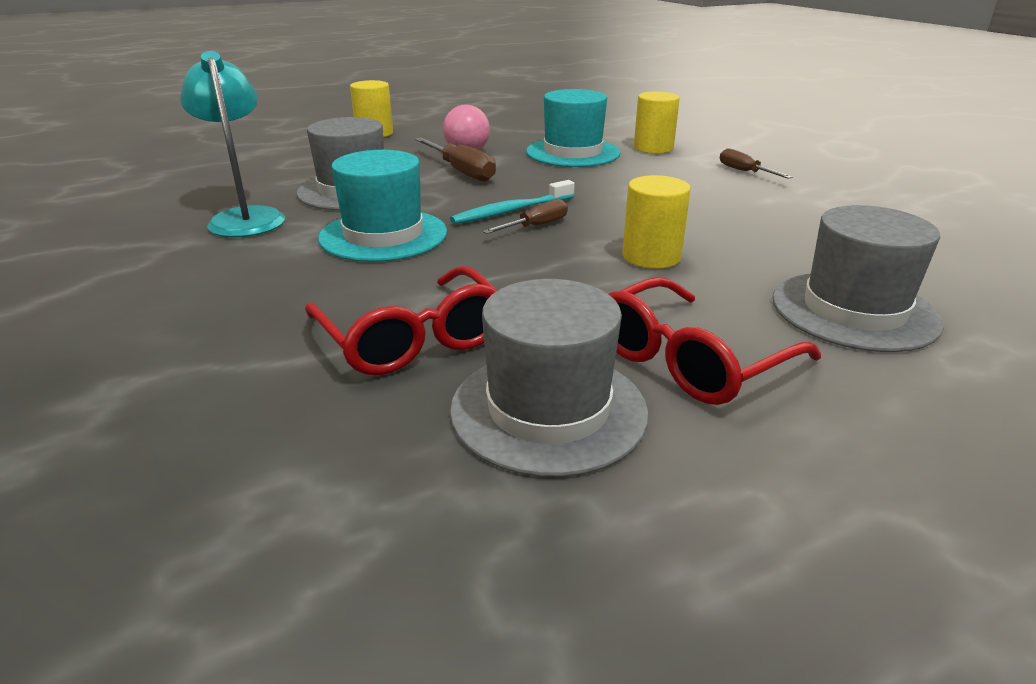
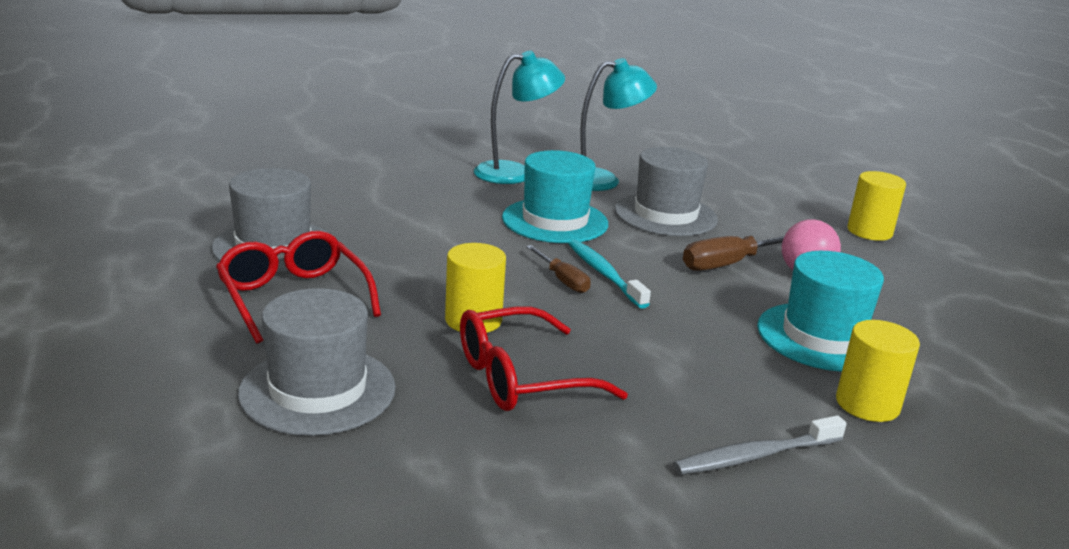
camera: 95 degrees right, 5 degrees down
(213, 264) = (515, 173): none -> turquoise lamp
(413, 339) = (378, 220): red glasses -> red glasses (521, 377)
(744, 172) = (755, 456): brown screwdriver -> grey toothbrush

